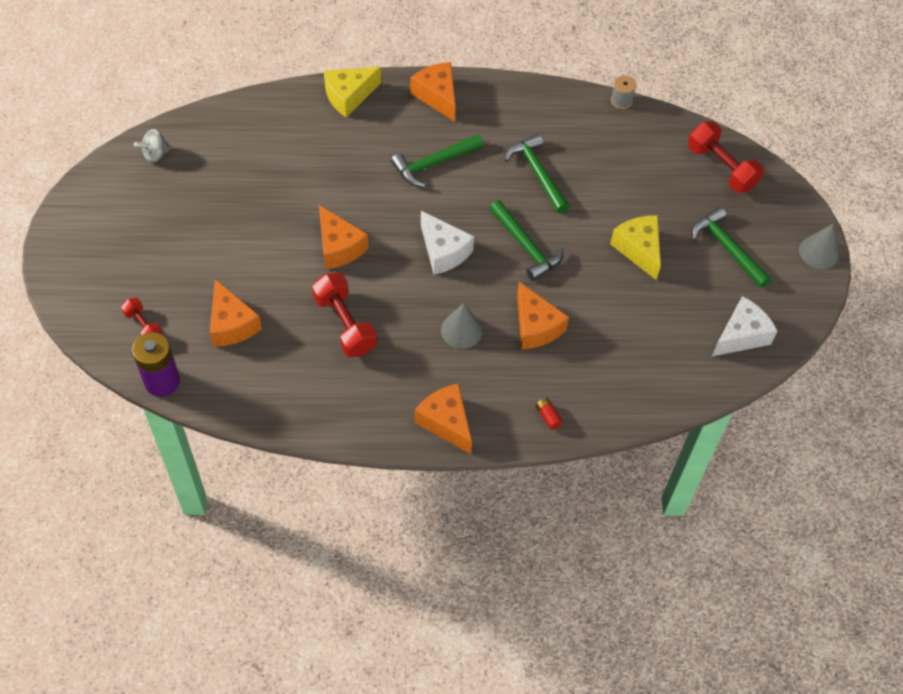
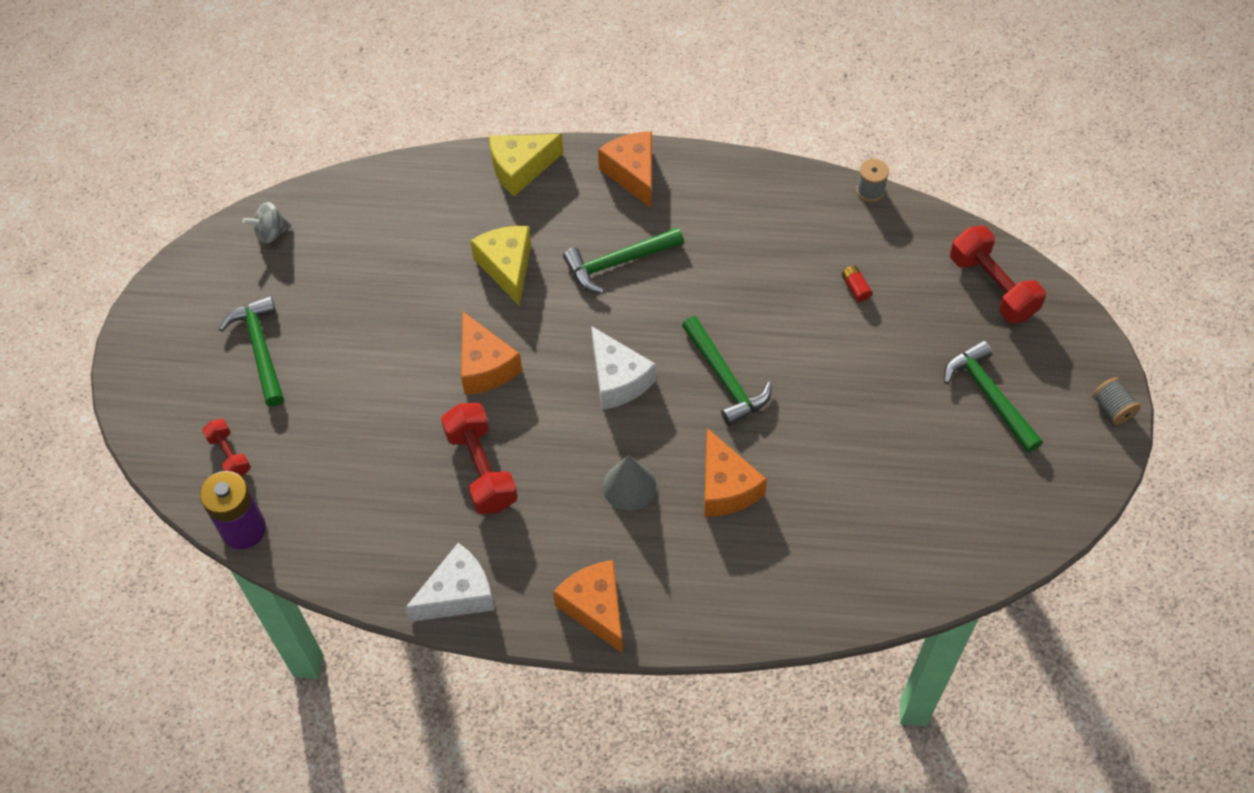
camera: 10 degrees right, 0 degrees up
(231, 324) = (339, 460): orange cheese -> none
(537, 173) = (750, 282): green hammer -> green hammer (260, 349)
(548, 416) = (728, 609): red battery -> red battery (855, 288)
(638, 249) = (872, 391): yellow cheese -> yellow cheese (507, 267)
(741, 335) = (996, 516): white cheese -> white cheese (458, 594)
(818, 252) = (1112, 409): grey cone -> grey spool

